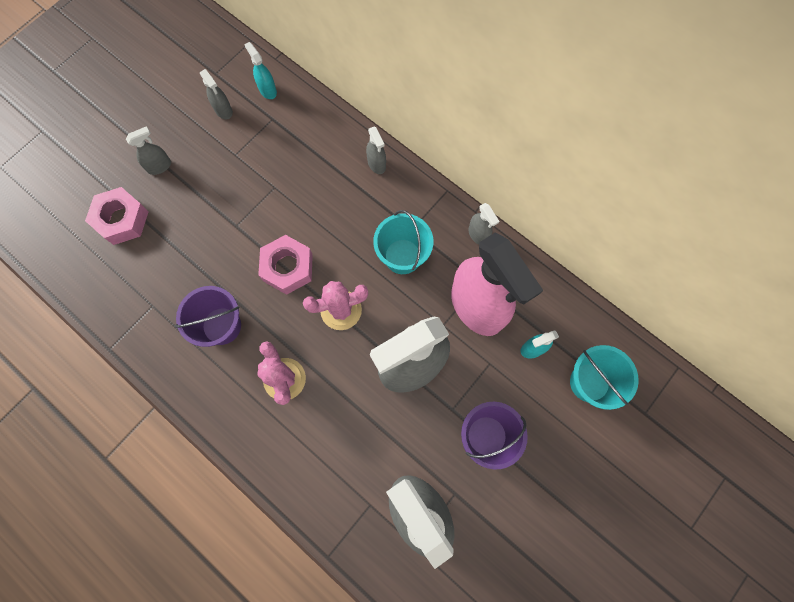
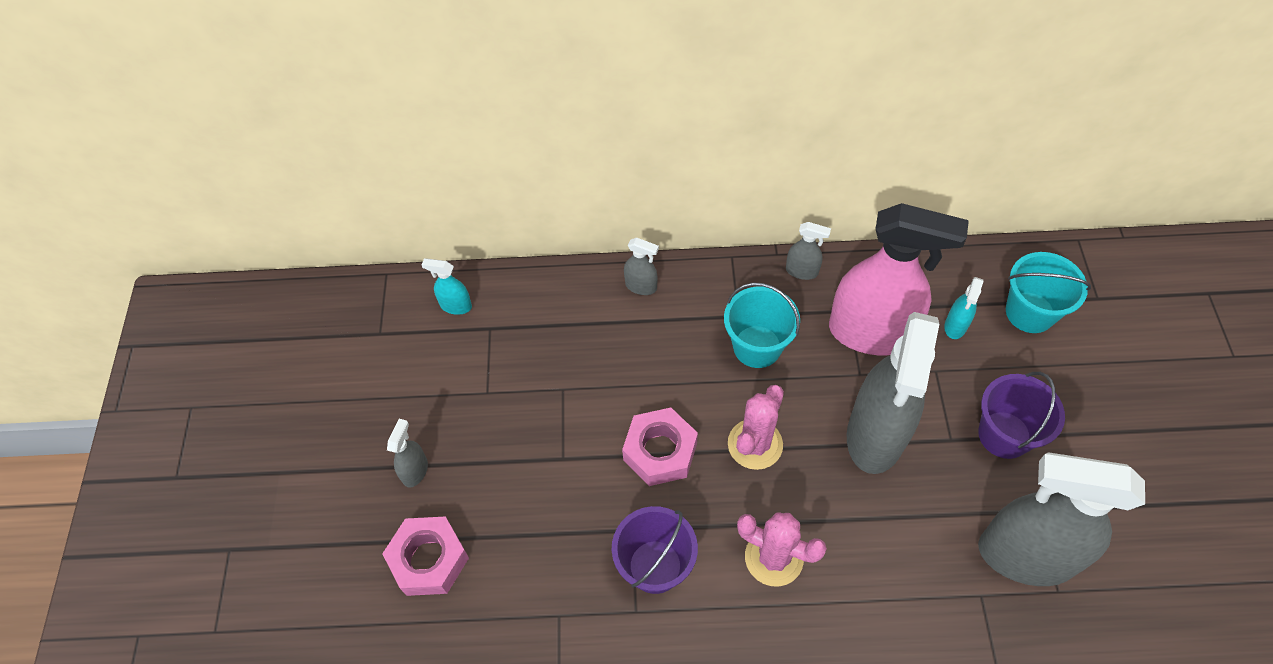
camera: 40 degrees left, 15 degrees down
(223, 110) = (428, 361): grey spray bottle -> none

